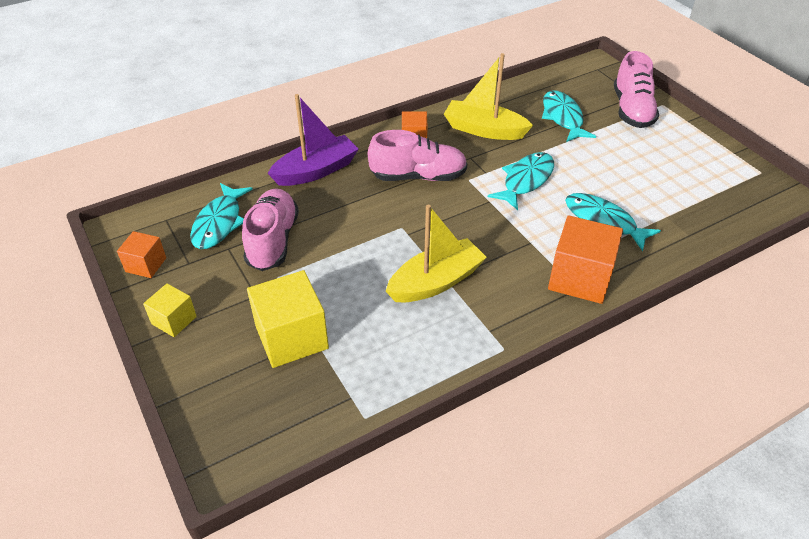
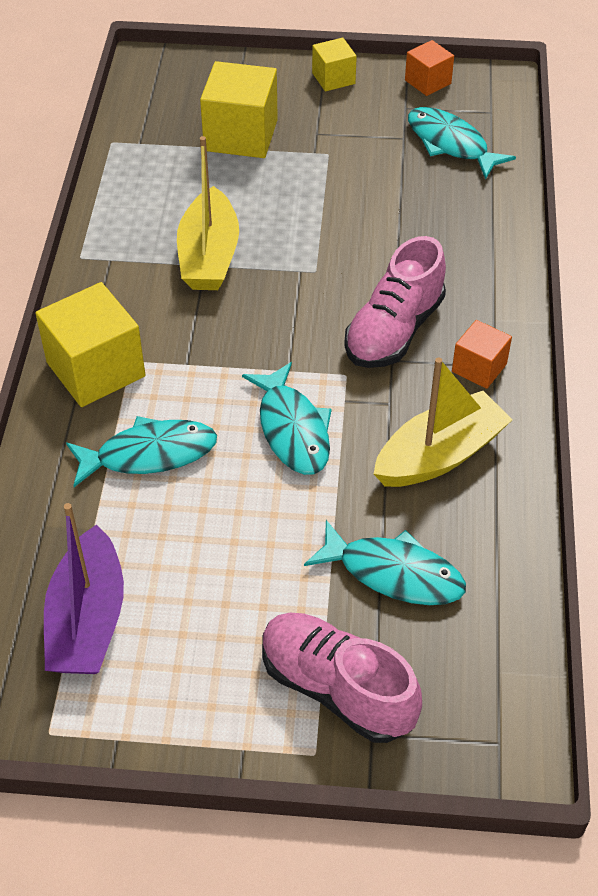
camera: 125 degrees right, 5 degrees up
(273, 241) = (386, 170): pink shoe -> none
(316, 171) = (484, 248): purple boat -> purple boat (87, 620)
(580, 278) = (96, 369): orange cube -> yellow cube

